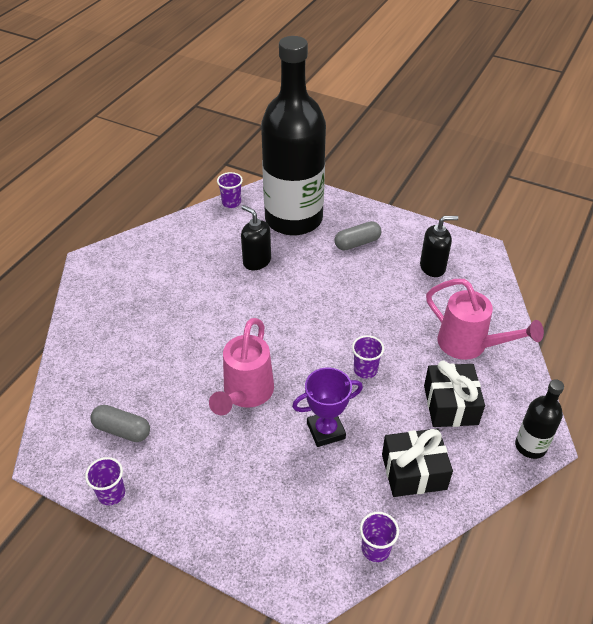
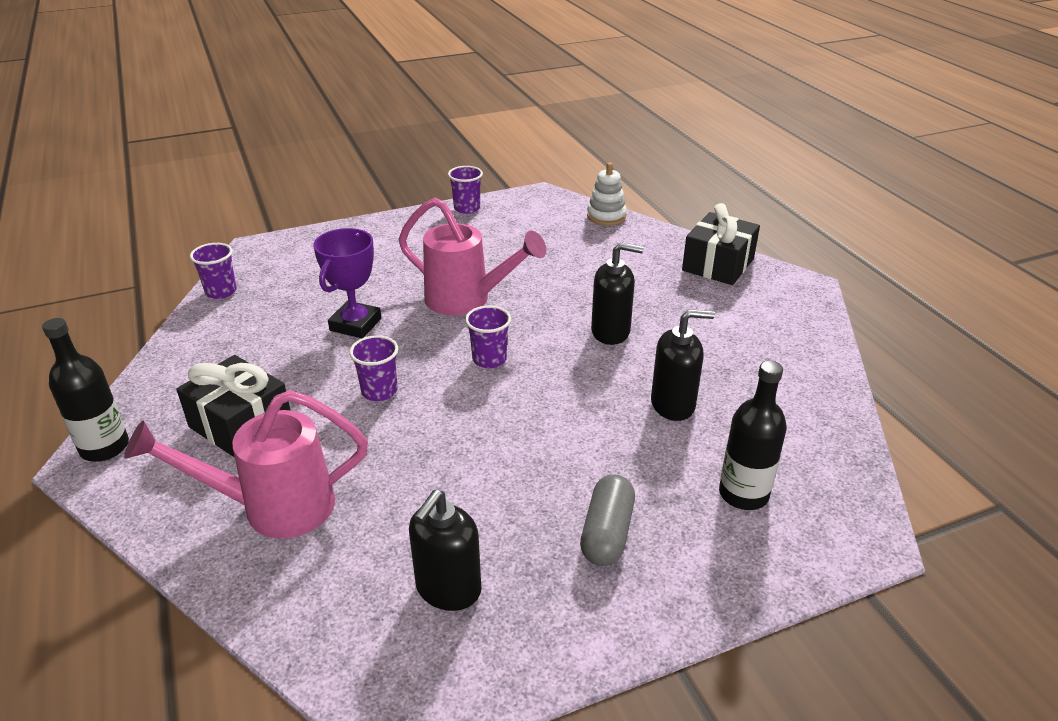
camera: 130 degrees right, 10 degrees down
(58, 394) = (606, 216): none -> white stacking toy
(122, 430) = (522, 230): grey capsule -> none
(215, 312) = (611, 332): none -> black soap dispenser
(231, 202) = (850, 448): purple cup -> purple cup (489, 359)
(245, 395) = (467, 300): pink watering can -> pink watering can turned 150 degrees clockwise
(293, 219) = (743, 494): black bottle -> black bottle, size x0.41
(414, 472) = (232, 350): black gift -> black gift (718, 265)

